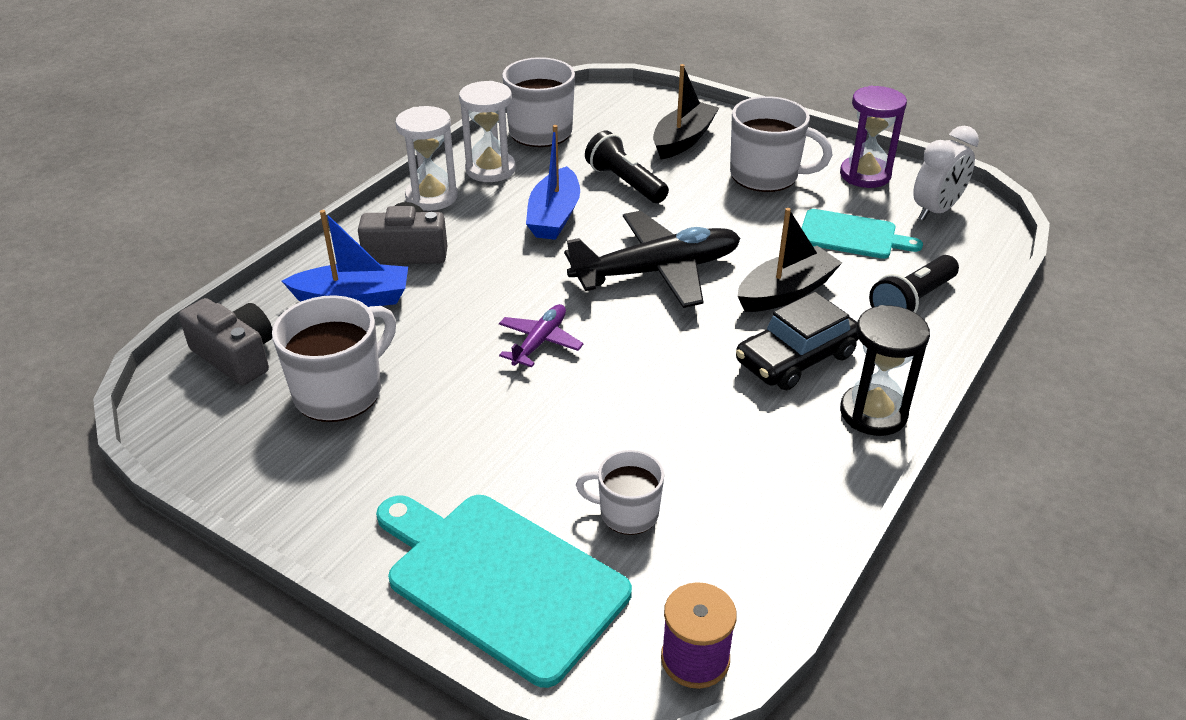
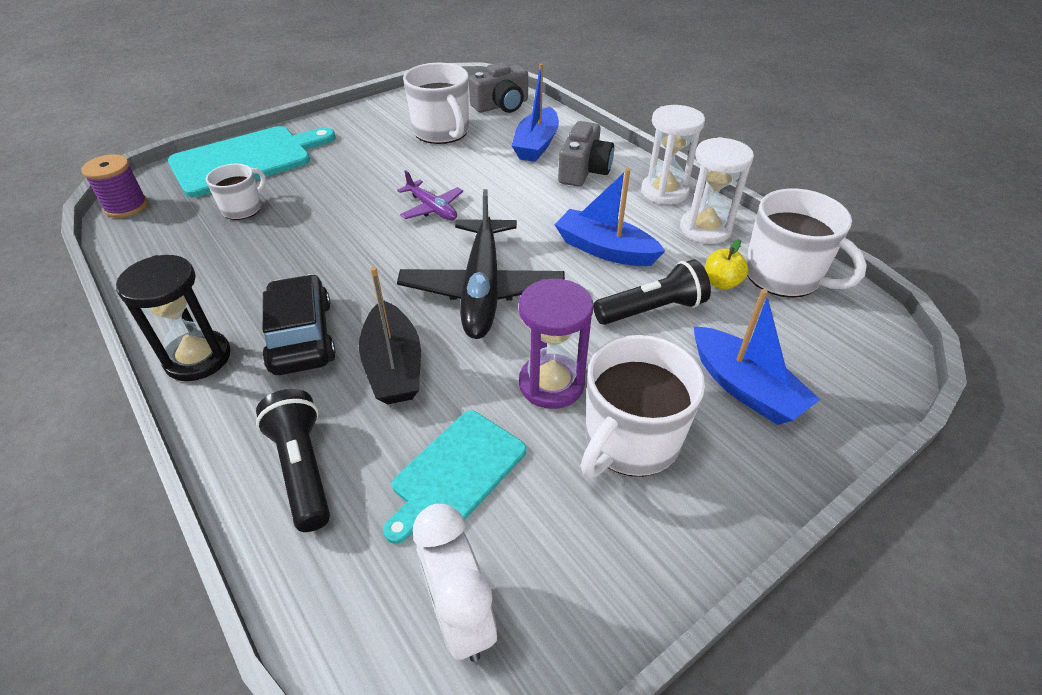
camera: 110 degrees right, 5 degrees up
(569, 156) = (721, 283): none -> yellow apple
(683, 140) = (744, 387): black boat -> blue boat
(865, 175) = (594, 567): purple hourglass -> purple hourglass (551, 384)

